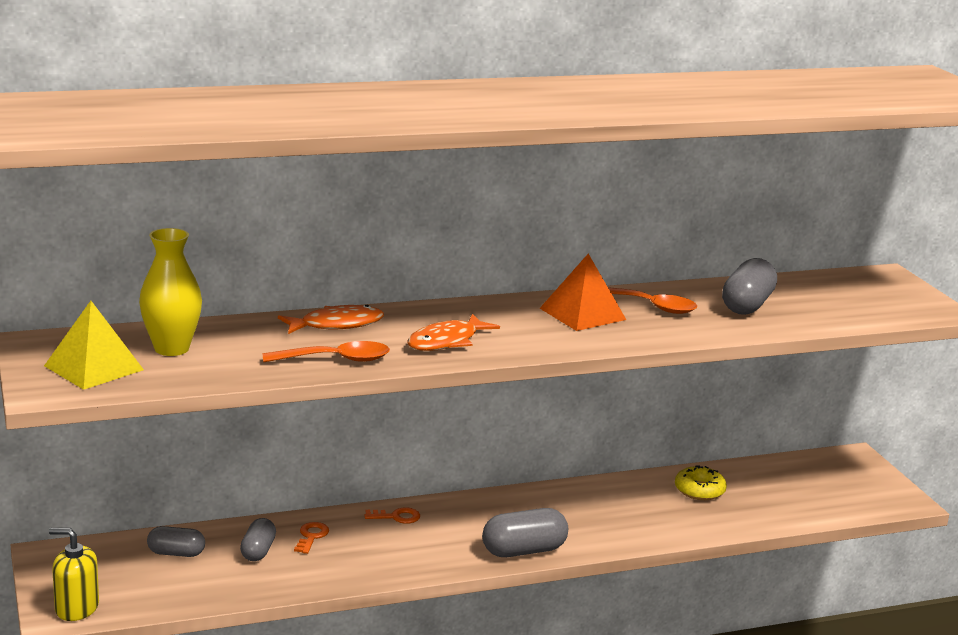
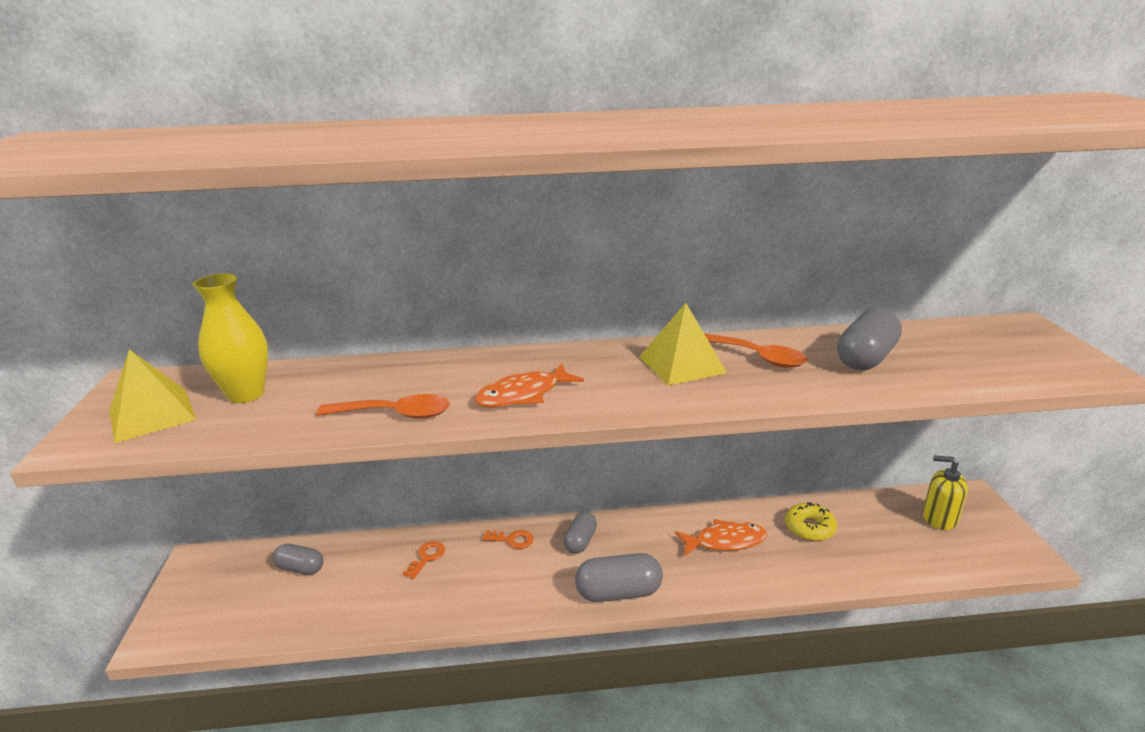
camera: 15 degrees right, 5 degrees up
(76, 608) = (178, 630): yellow soap dispenser -> yellow soap dispenser (939, 518)
(258, 551) = (372, 572): grey capsule -> grey capsule (580, 541)
(336, 325) = (425, 371): orange fish -> orange fish (725, 541)
(582, 314) = (682, 364): orange pyramid -> yellow pyramid

